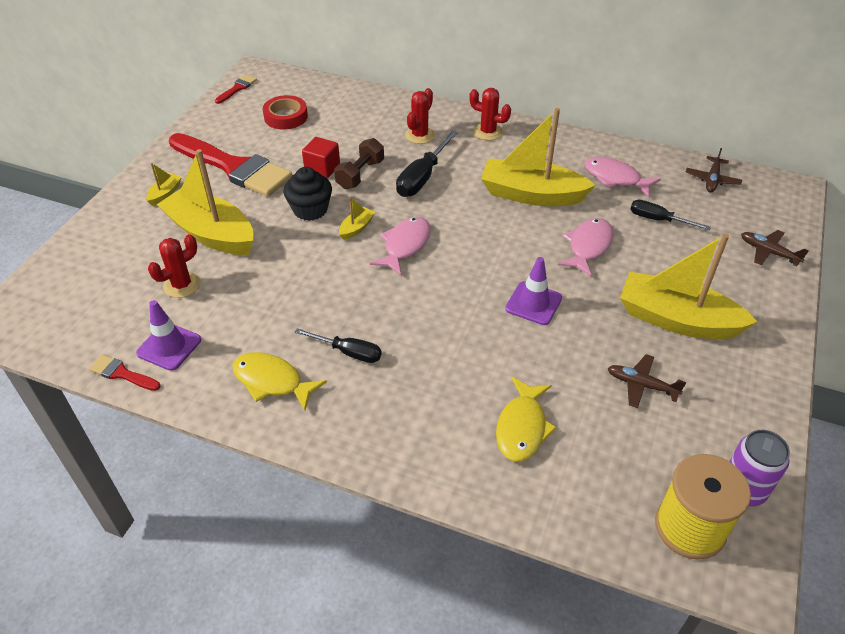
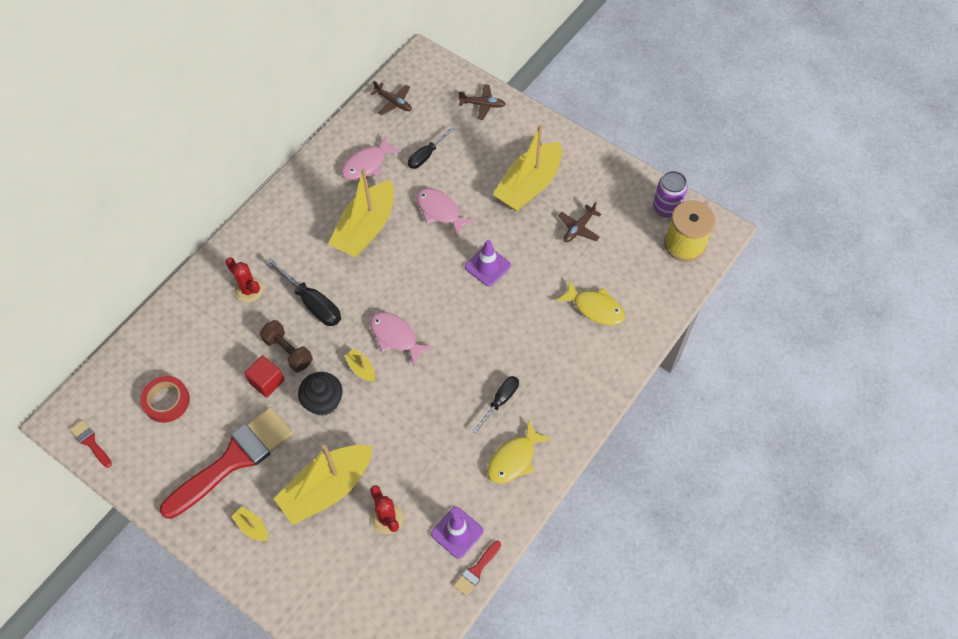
camera: 75 degrees left, 15 degrees up
(488, 132) = (266, 234): red cactus -> none
(768, 252) = (482, 105): brown plane -> brown plane turned 135 degrees counterclockwise

